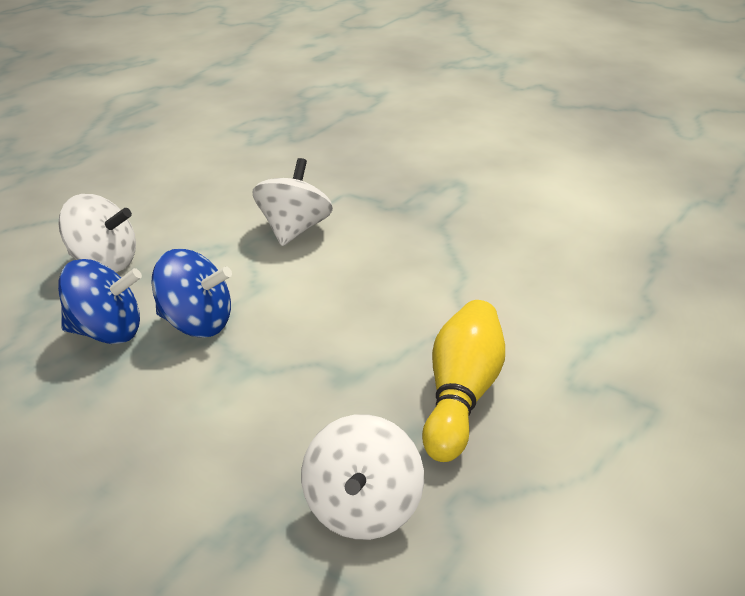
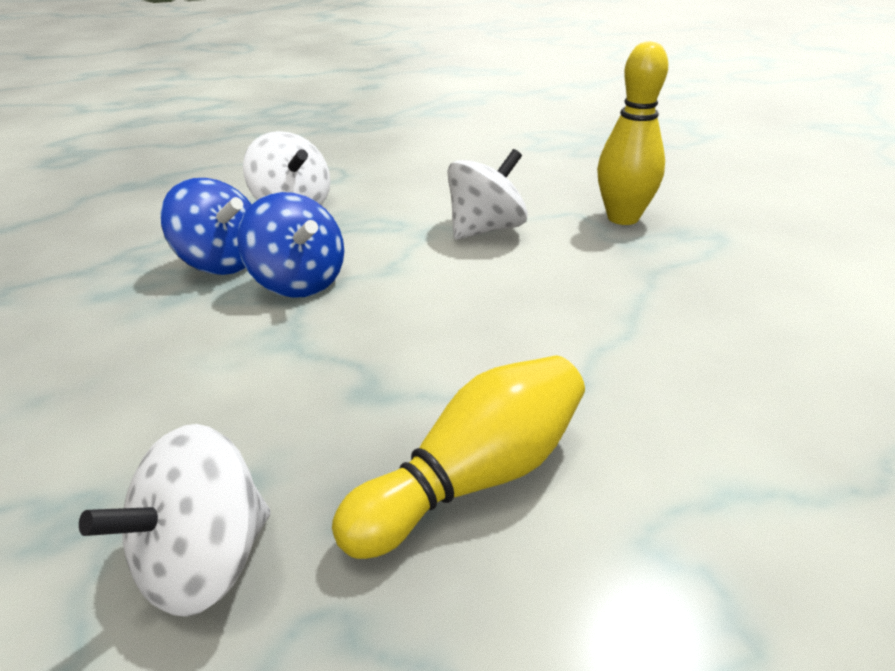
camera: 35 degrees right, 0 degrees up
(383, 188) = (623, 218): none -> yellow bowling pin

